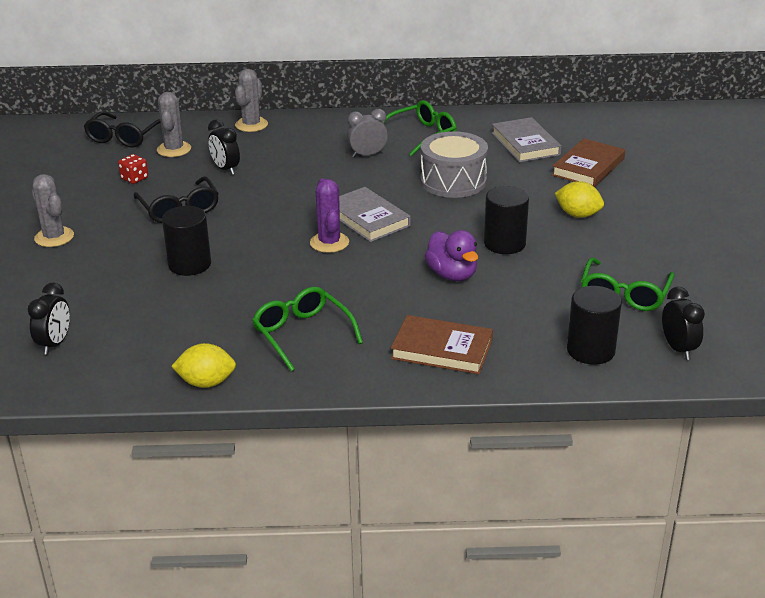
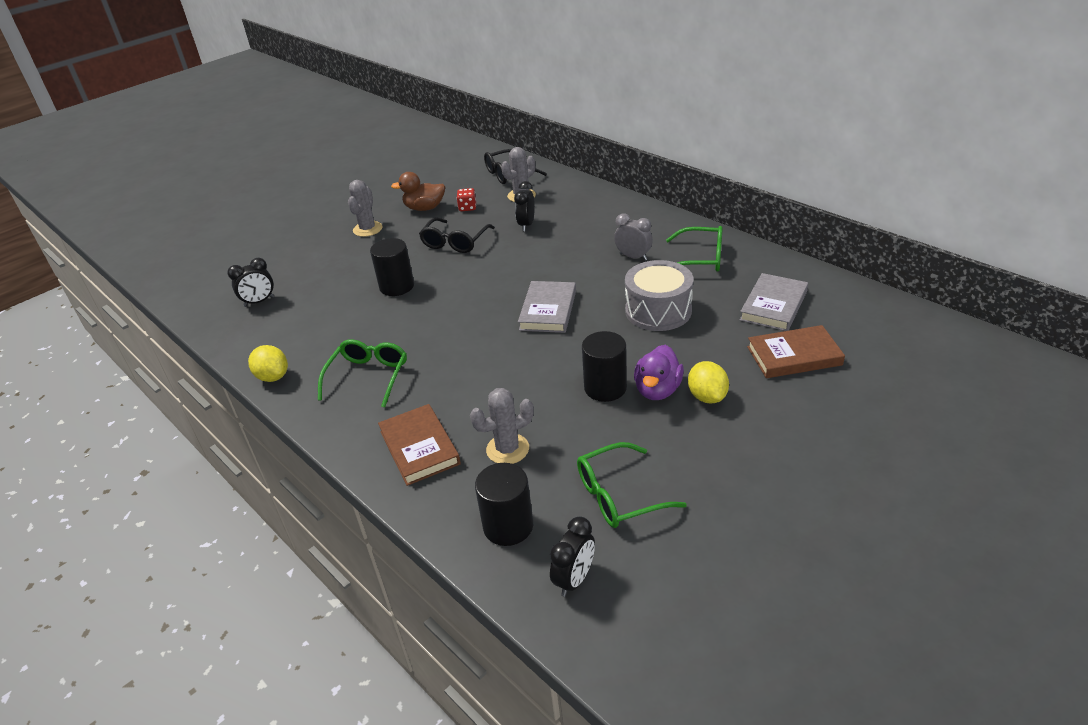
camera: 50 degrees right, 5 degrees up
(85, 196) = (424, 208): none -> brown duck
(251, 125) = (596, 197): grey cactus -> grey cactus (507, 449)
(329, 242) = (494, 316): purple cactus -> none
(452, 275) = (525, 391): purple duck -> purple duck (657, 390)

